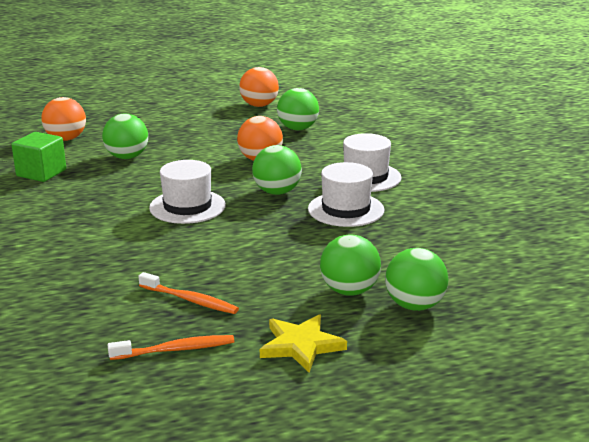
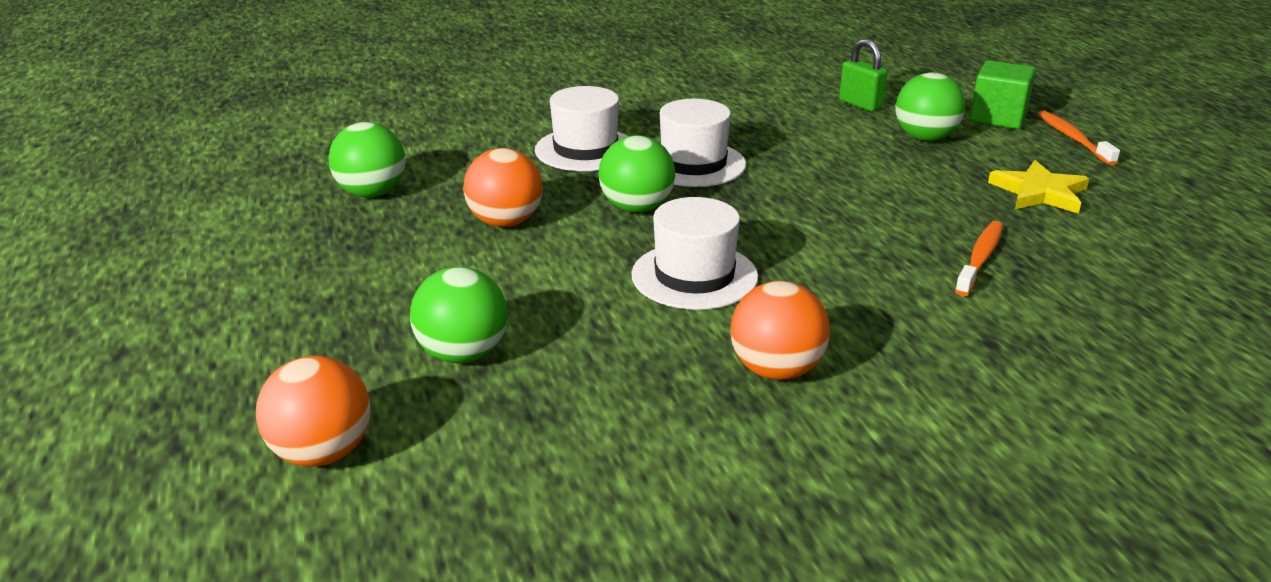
camera: 90 degrees left, 5 degrees up
(41, 173) = (533, 459): green cube -> green cube (998, 117)
(175, 350) = (1098, 262): orange toothbrush -> orange toothbrush (1073, 139)
(259, 105) = (227, 227): orange ball -> orange ball (776, 370)
(349, 291) = (909, 167): green ball -> none
(487, 282) = (860, 104): none -> green padlock

